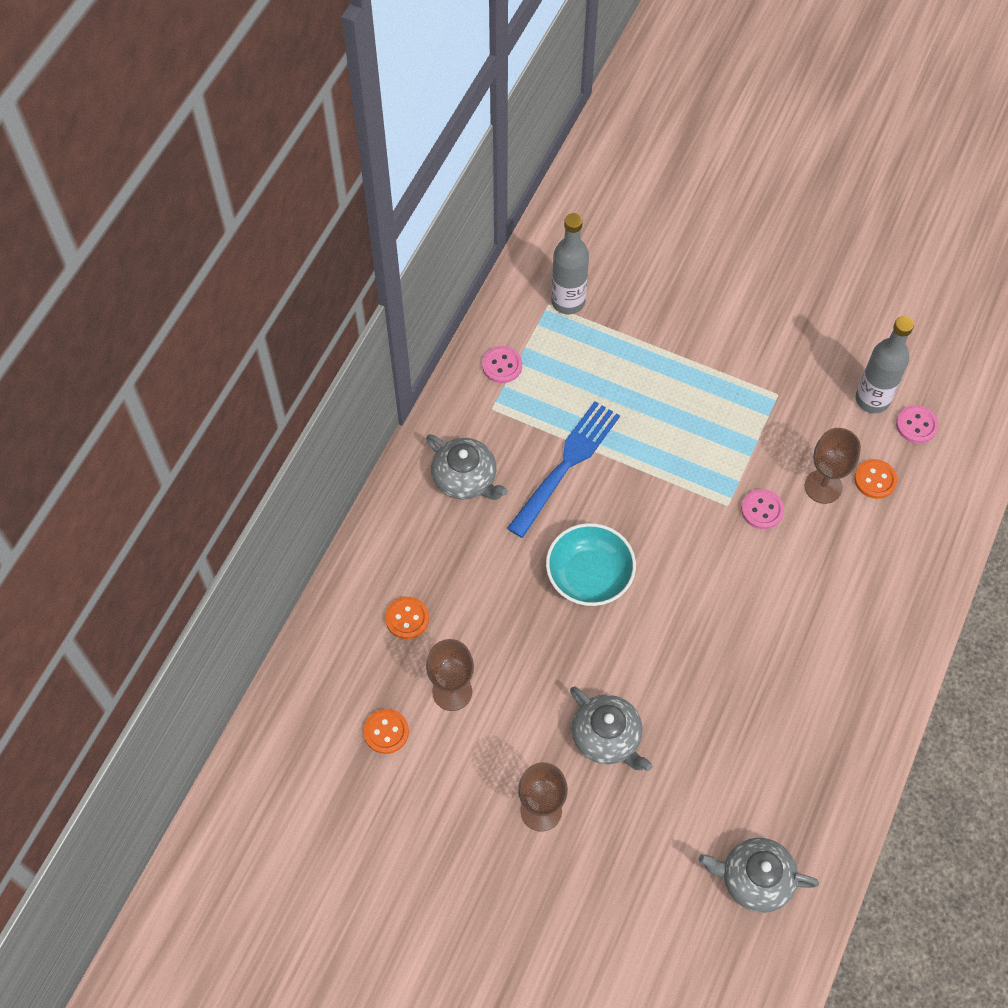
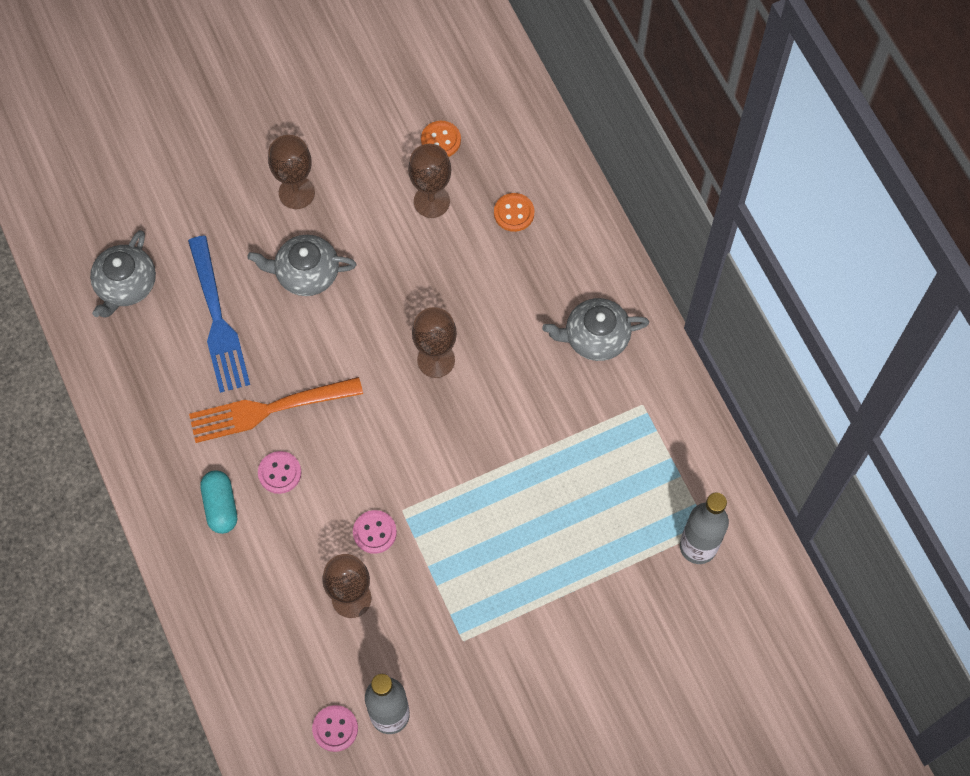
camera: 130 degrees right, 5 degrees up
(502, 365) = (677, 443): pink button -> pink button (279, 473)
(566, 465) = (543, 418): blue fork -> blue fork (217, 319)
(589, 575) = (436, 360): turquoise bowl -> brown goblet
(744, 664) = (270, 409): none -> orange fork
(755, 879) = (126, 285): grey teapot -> grey teapot turned 150 degrees clockwise
(851, 633) = (221, 506): none -> turquoise capsule
(875, 480) = (320, 645): orange button -> none

